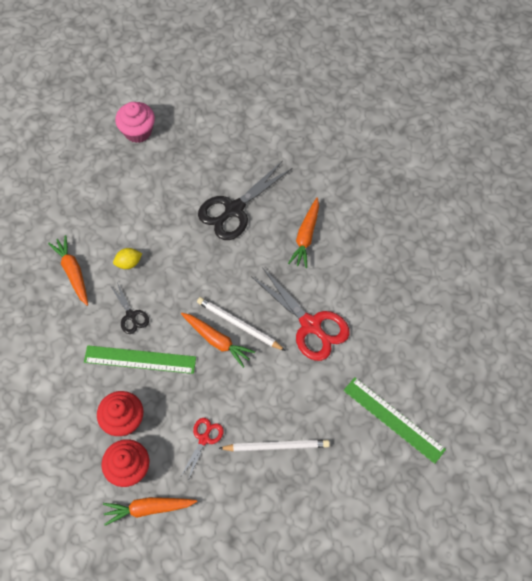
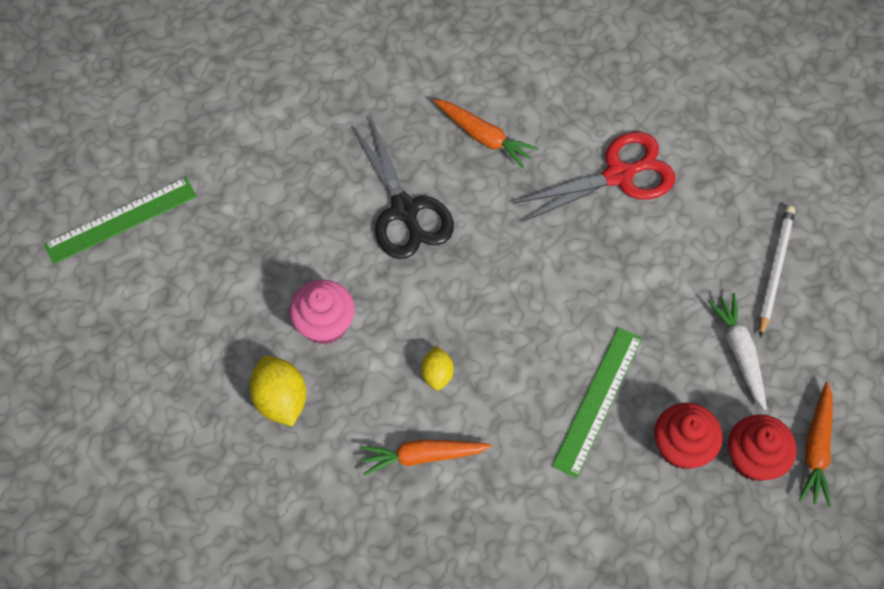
camera: 70 degrees left, 0 degrees up
(86, 188) = (280, 400): none -> yellow lemon
(131, 315) = (524, 394): black scissors -> none
(138, 131) = (210, 299): pink cupcake -> pink cupcake (324, 324)
(204, 439) = (739, 352): red scissors -> white carrot
(217, 341) = (602, 294): orange carrot -> none
(239, 325) = (588, 260): white pencil -> none
(393, 419) = (778, 128): green ruler -> green ruler (121, 220)

